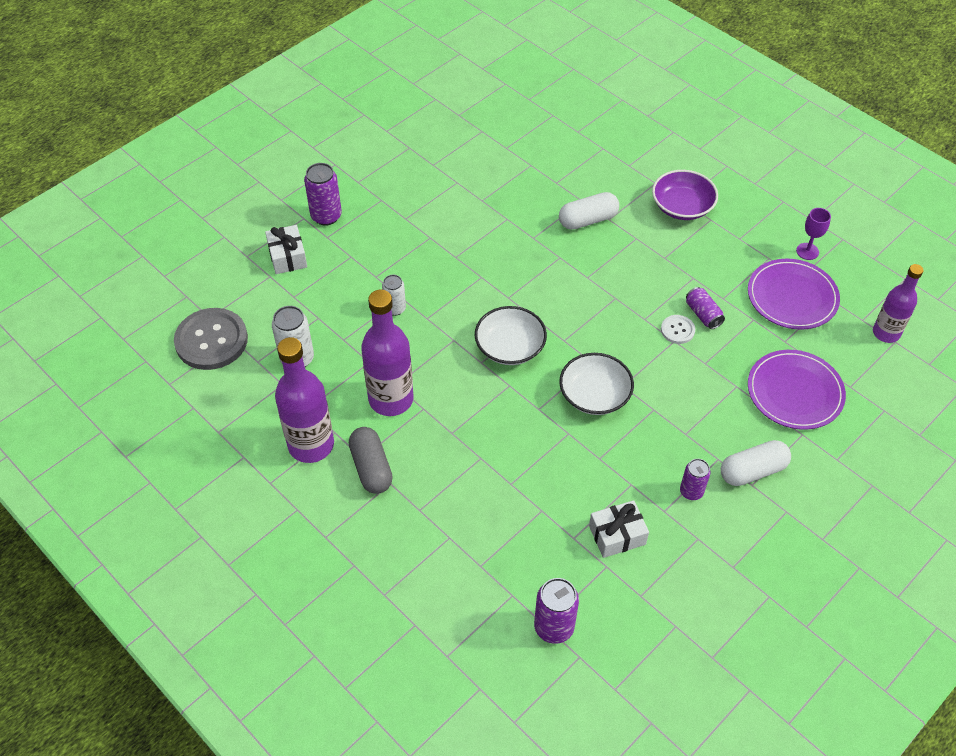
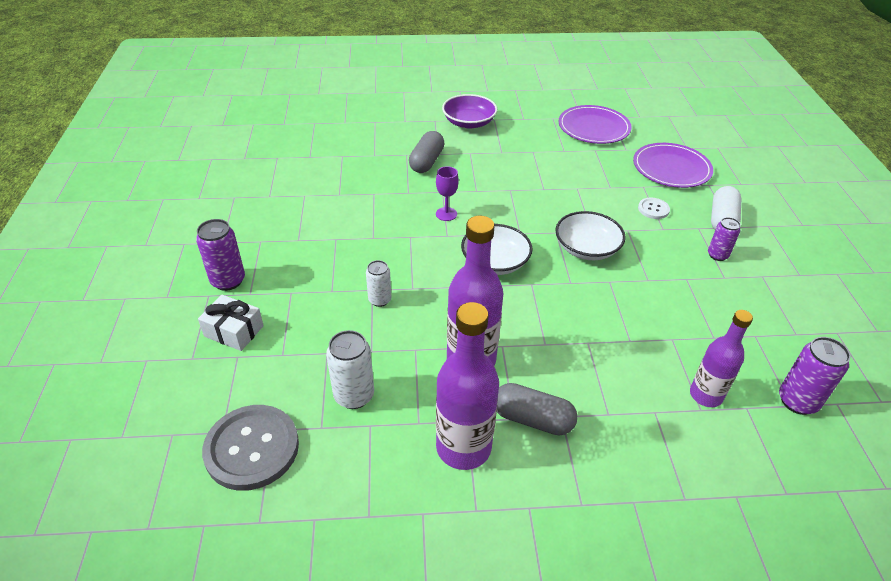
camera: 50 degrees left, 10 degrees down
(588, 220) = (426, 162): white capsule -> grey capsule
(617, 535) = (729, 313): white gift -> none
(677, 330) = (569, 182): white button -> white button (653, 209)
(703, 314) = (568, 165): purple can -> none
(807, 251) = (564, 104): purple goblet -> purple goblet (446, 214)
(886, 333) = (658, 115): purple bottle -> purple bottle (706, 395)

